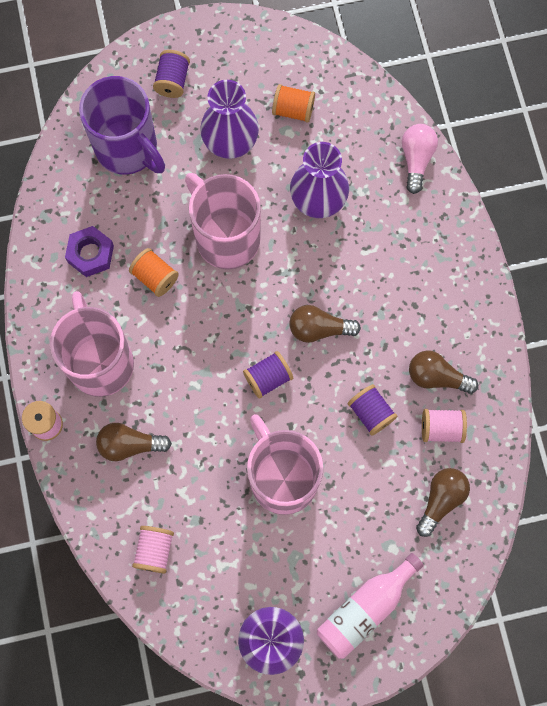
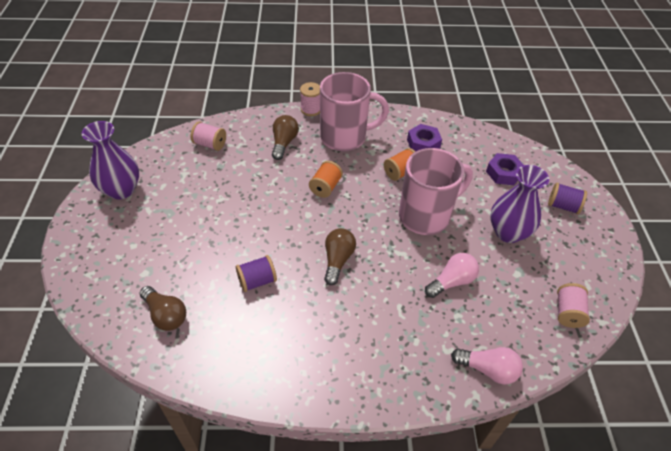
camera: 100 degrees right, 25 degrees down
(128, 149) = (503, 173): purple mug -> purple nut
(268, 378) = (307, 221): purple spool -> none
(282, 478) = (229, 216): pink mug -> none
(293, 110) = (539, 280): orange spool -> orange spool (325, 187)
(318, 200) = (451, 281): purple vase -> pink light bulb
(365, 609) = (111, 246): pink bottle -> none
(436, 377) = (271, 337): brown light bulb -> none
(441, 428) = (225, 329): pink spool -> pink spool (568, 312)

